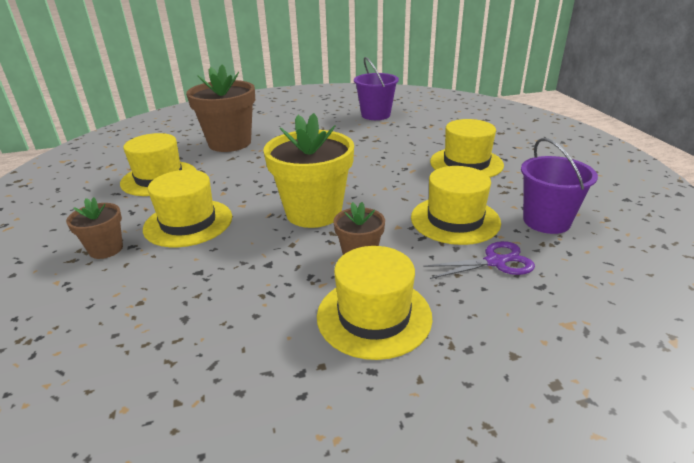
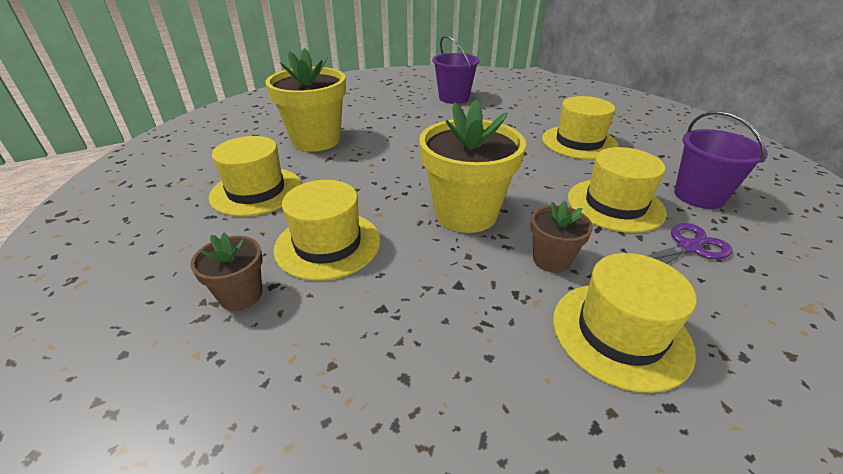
camera: 15 degrees left, 5 degrees up
(230, 143) = (316, 140): brown flower pot -> yellow flower pot

